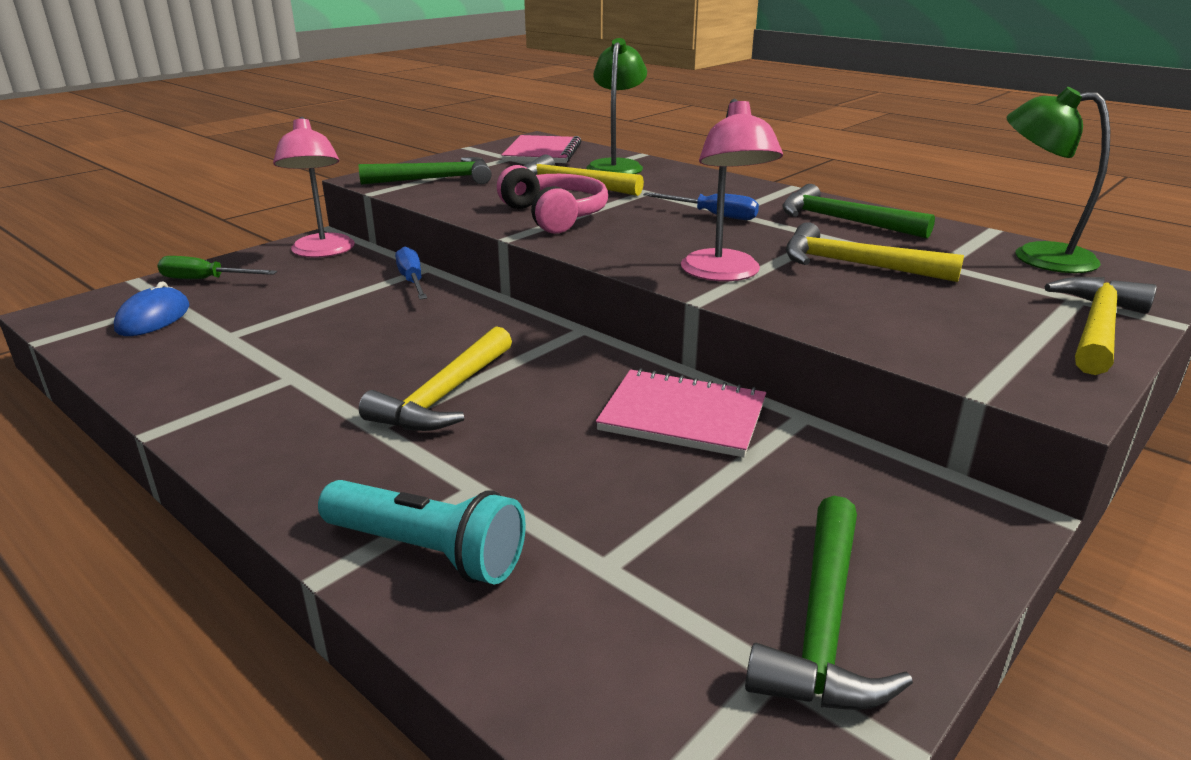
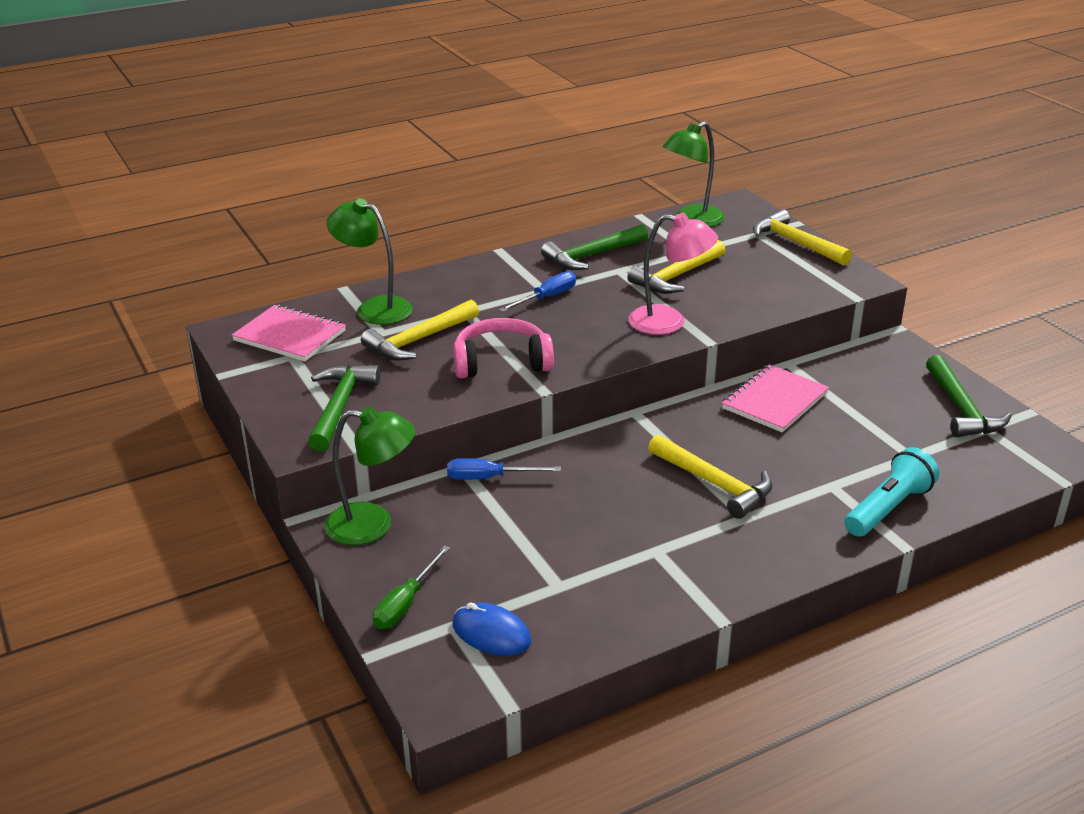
camera: 70 degrees left, 5 degrees up
(323, 252) = (373, 525): pink lamp -> green lamp
(823, 625) = (961, 409): green hammer -> green hammer turned 45 degrees clockwise

